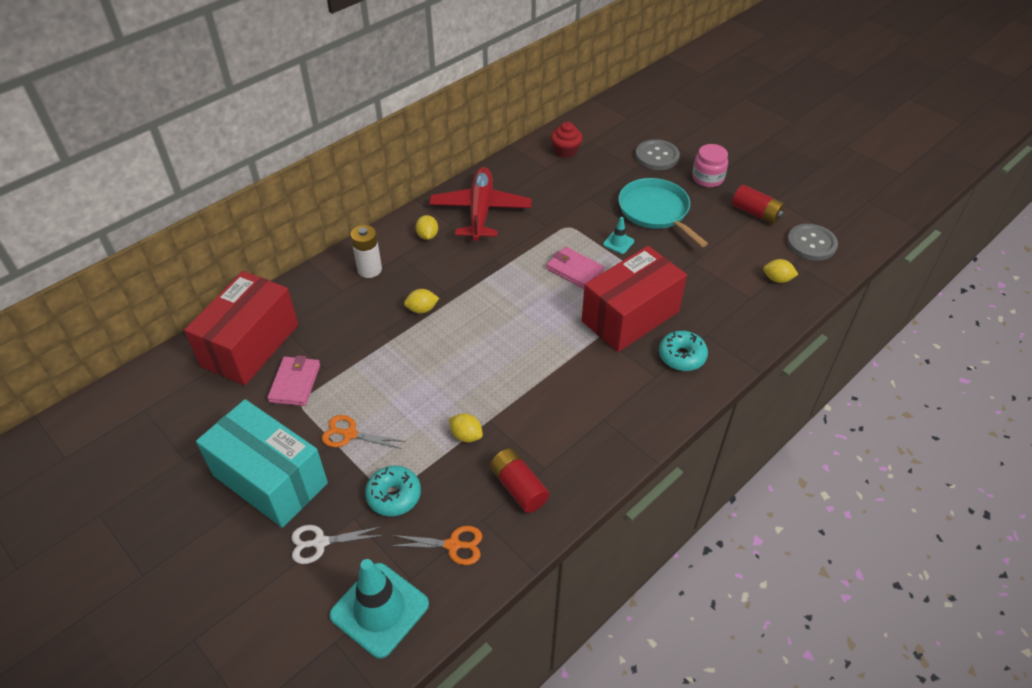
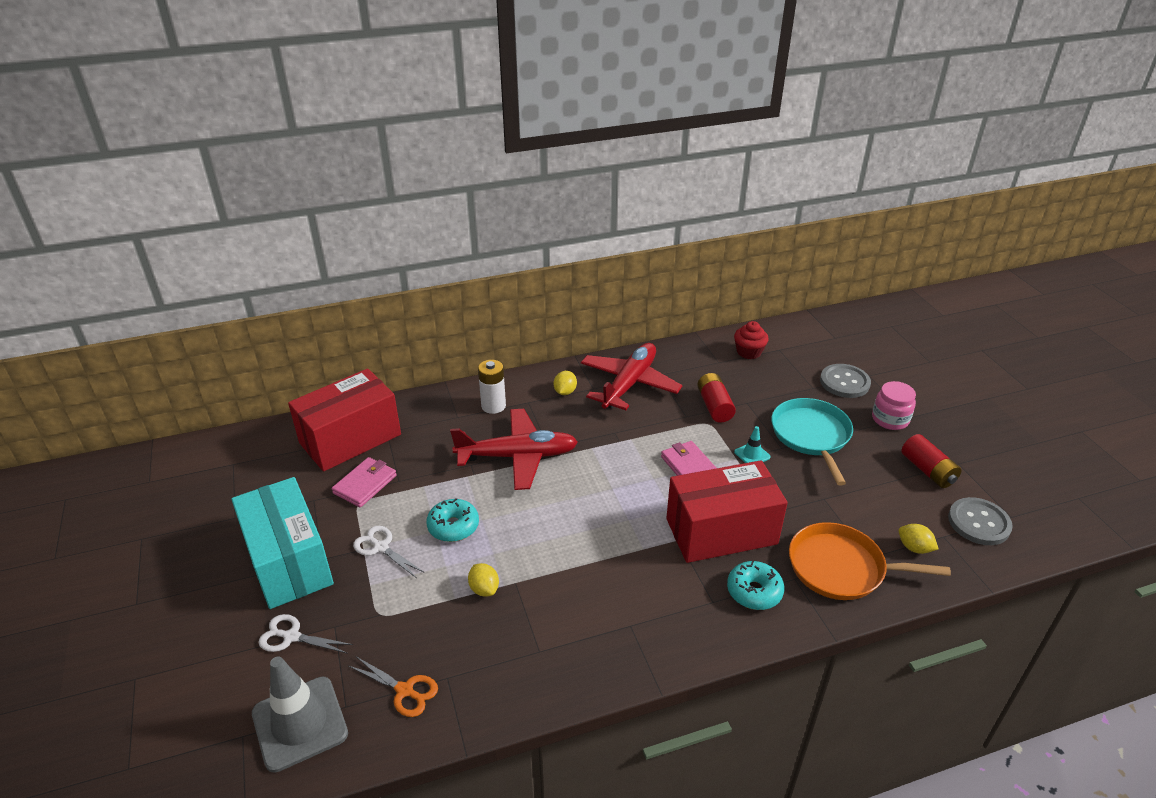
camera: 25 degrees right, 10 degrees down
(350, 434) = (381, 547): orange scissors -> white scissors
(379, 609) = (300, 723): turquoise traffic cone -> grey traffic cone
(394, 495) = (382, 620): turquoise donut -> turquoise donut (453, 526)
(422, 309) = (518, 456): yellow lemon -> red plane
(518, 487) = (502, 660): red battery -> red battery (714, 406)
(734, 314) = (841, 568): none -> orange pan

